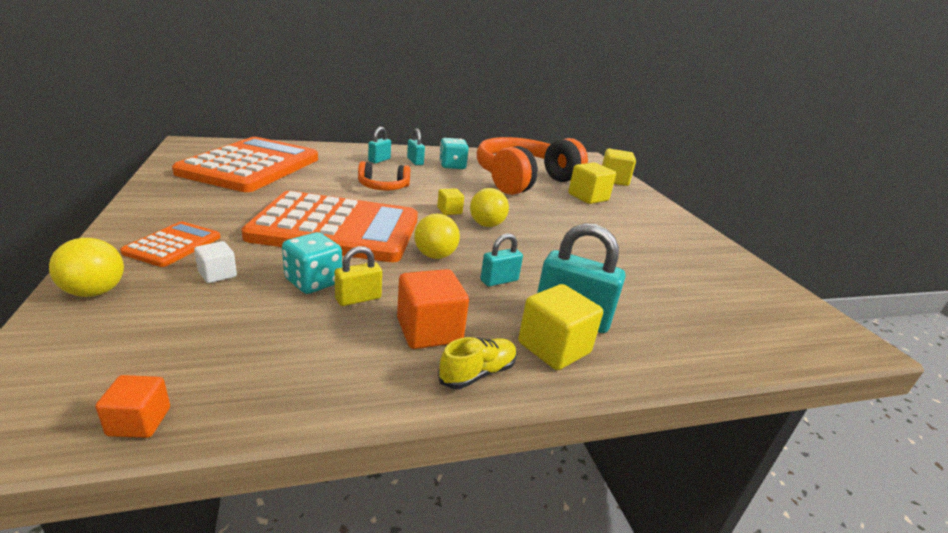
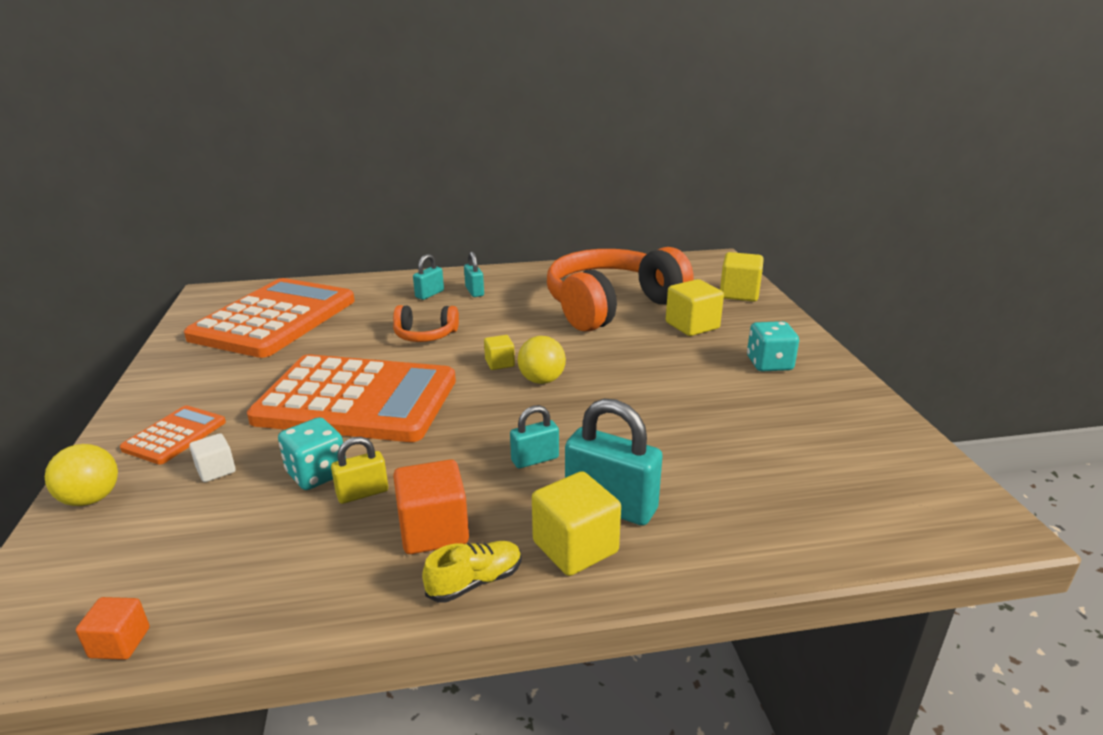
camera: 10 degrees right, 0 degrees up
(435, 256) = (465, 430): yellow ball -> none
(452, 166) = (521, 293): turquoise dice -> turquoise dice (769, 364)

